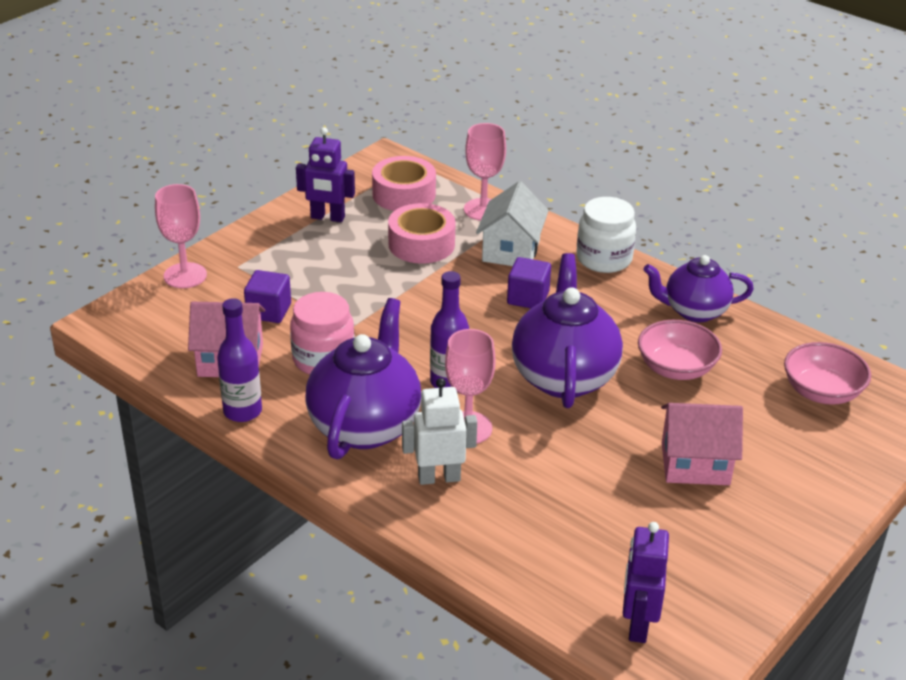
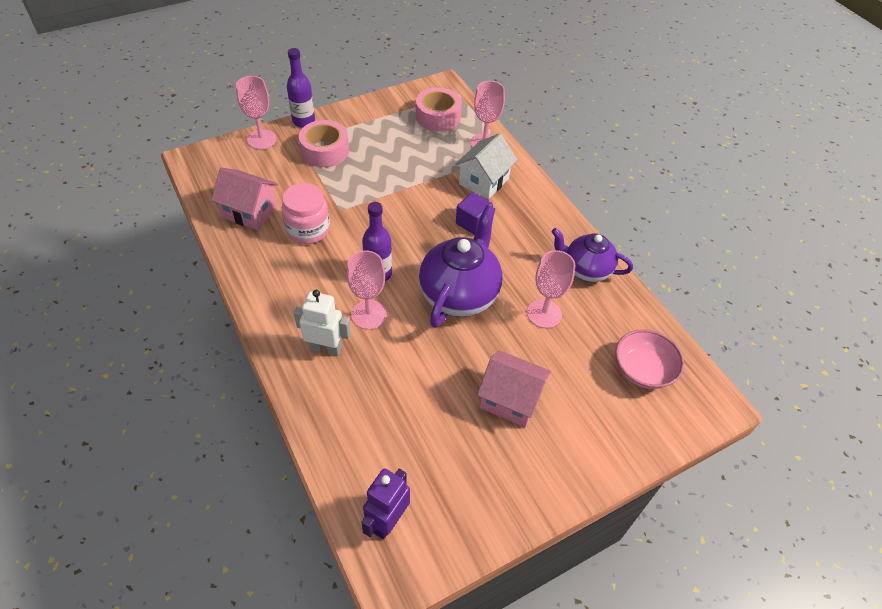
camera: 20 degrees right, 15 degrees up
(242, 411) = (233, 253): purple bottle -> purple bottle (304, 121)
(269, 311) = (296, 182): purple cube -> none
(327, 217) = (377, 121): purple robot -> none
(365, 425) = (303, 290): purple teapot -> none
(421, 244) = (426, 159): pink tape -> pink tape (325, 151)
(604, 259) = (545, 207): white jar -> none
(676, 368) = (544, 314): pink bowl -> pink goblet

